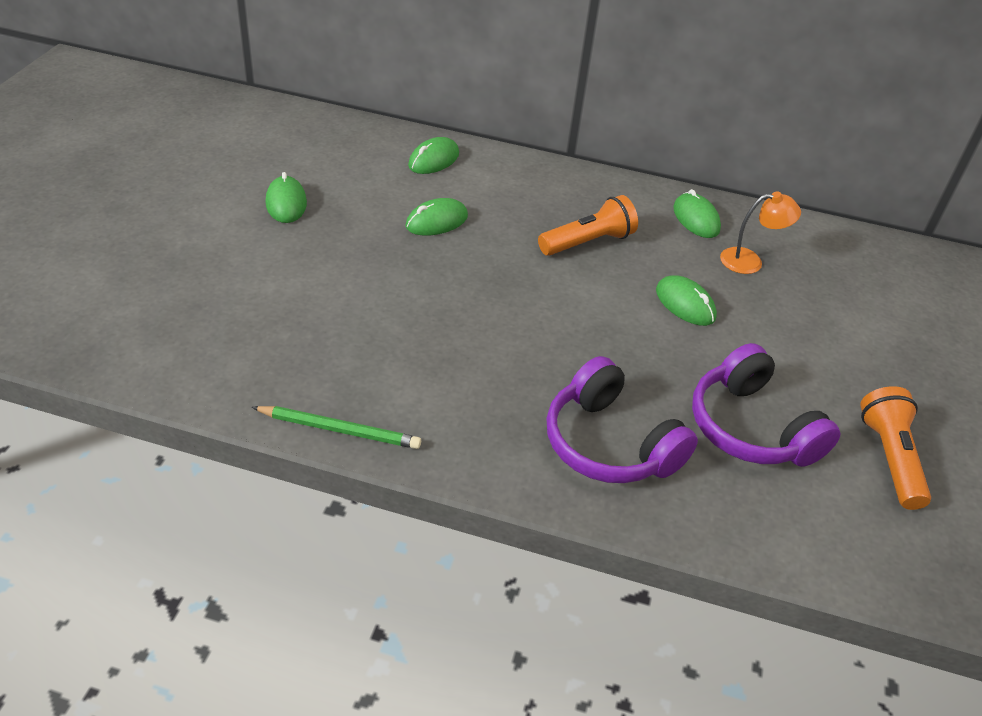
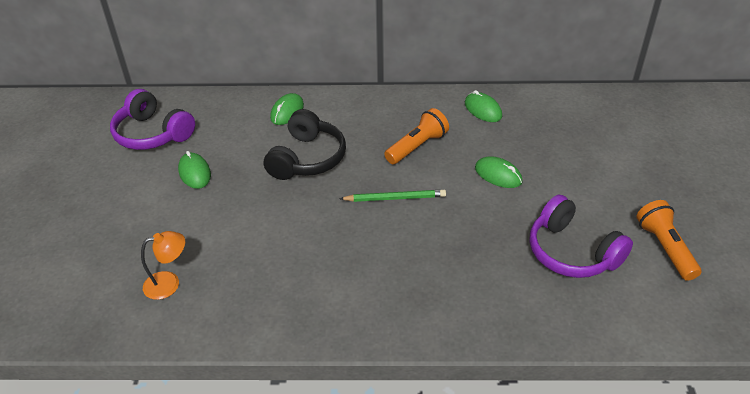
camera: 10 degrees left, 0 degrees up
(339, 429) = (300, 333): green pencil -> green pencil (395, 198)
(436, 221) = (307, 158): green mouse -> black headphones
(609, 444) = (485, 290): purple headphones -> purple headphones (152, 134)
(750, 261) = (529, 131): orange lamp -> orange lamp (169, 283)

